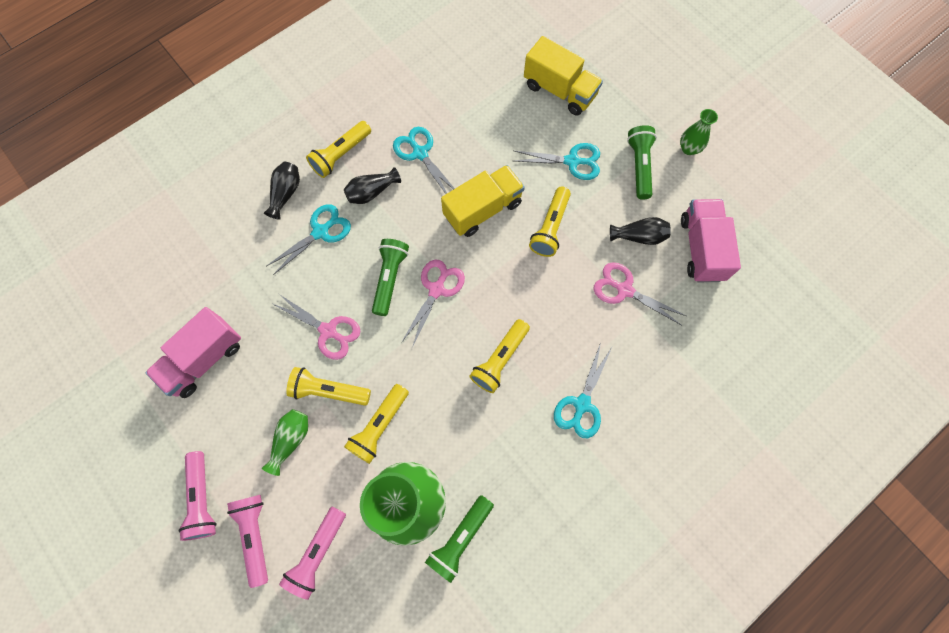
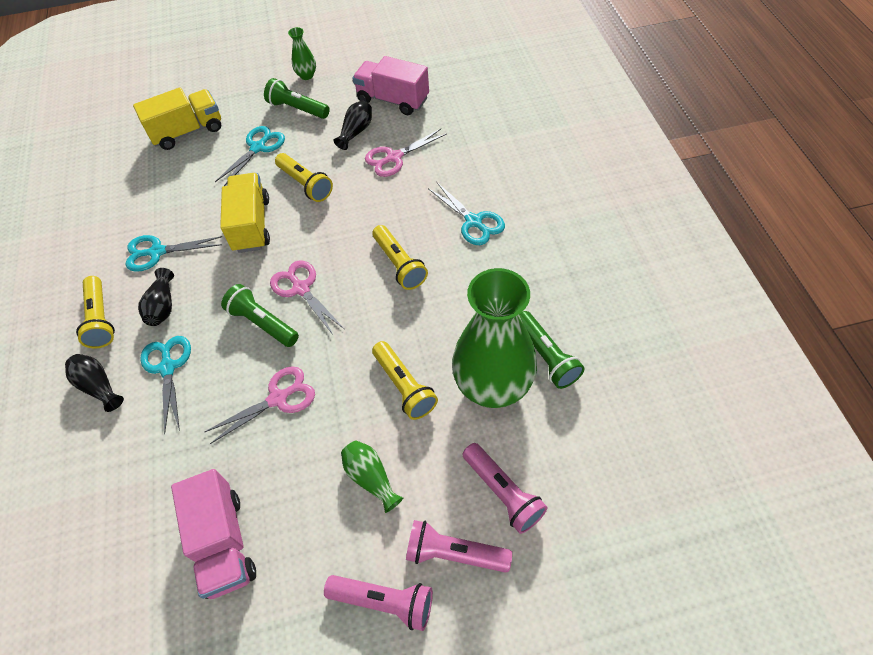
camera: 60 degrees left, 15 degrees down
(328, 390) = (340, 421): yellow flashlight -> none

